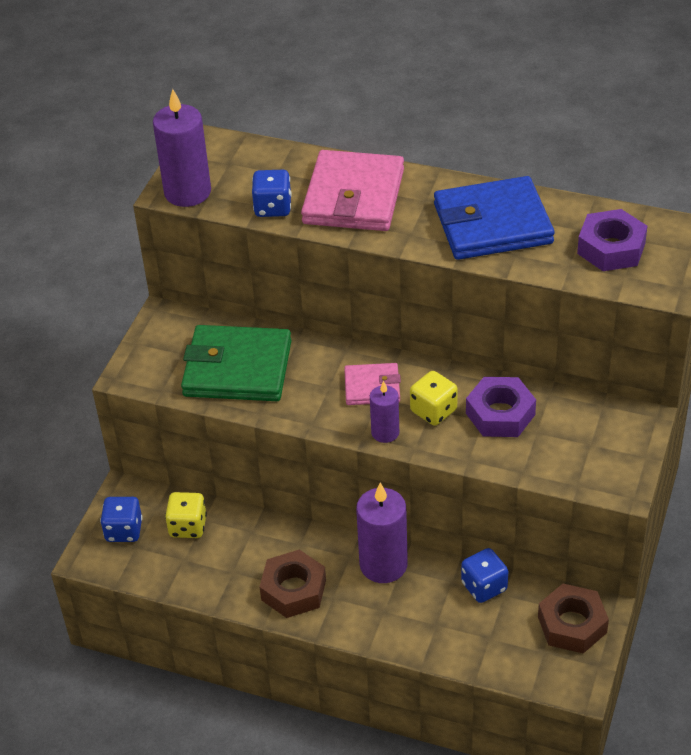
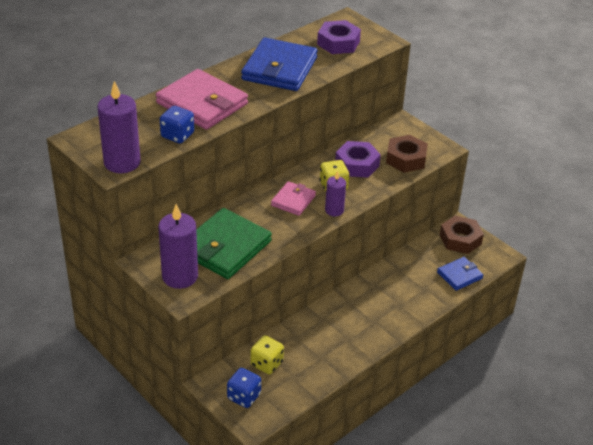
camera: 65 degrees left, 5 degrees down
(293, 590) = (356, 336): brown nut -> brown nut (406, 159)
(383, 565) = (366, 291): purple candle -> purple candle (180, 276)
(484, 586) = (411, 259): blue dice -> none
(494, 653) = (459, 275): none -> blue wallet

